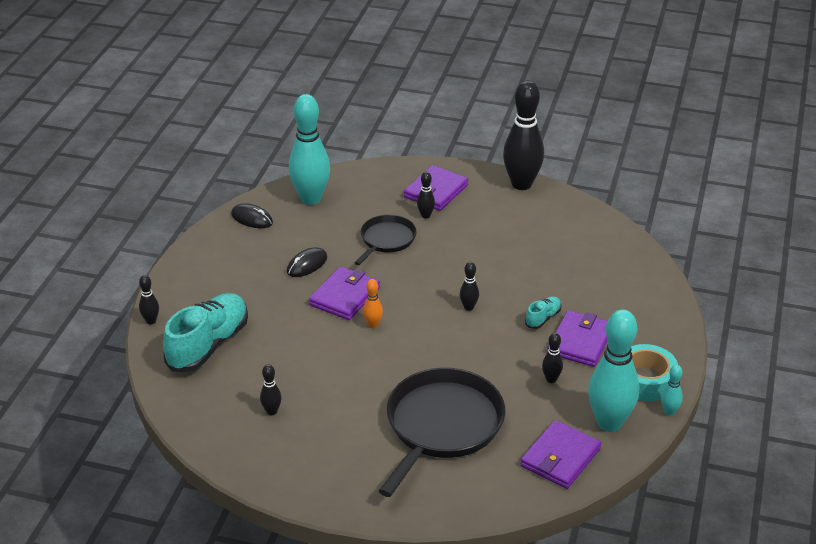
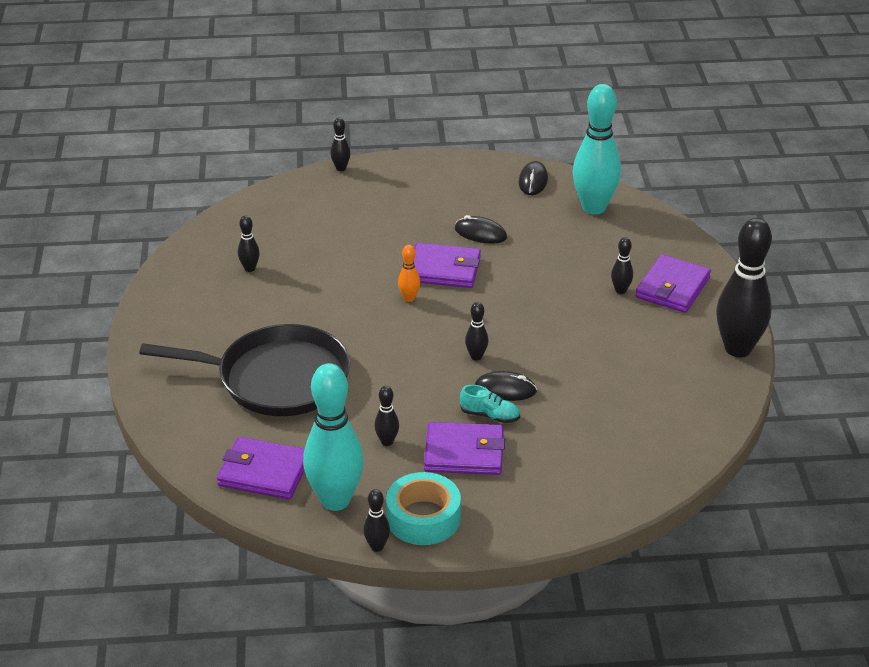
camera: 70 degrees right, 0 degrees up
(208, 345) = (324, 208): turquoise shoe -> none
(386, 240) = (557, 274): black pan -> none
(436, 191) = (672, 287): purple wallet -> purple wallet turned 75 degrees counterclockwise
(515, 303) = (505, 389): none -> black mouse
(669, 412) = (377, 546): turquoise bowling pin -> black bowling pin

